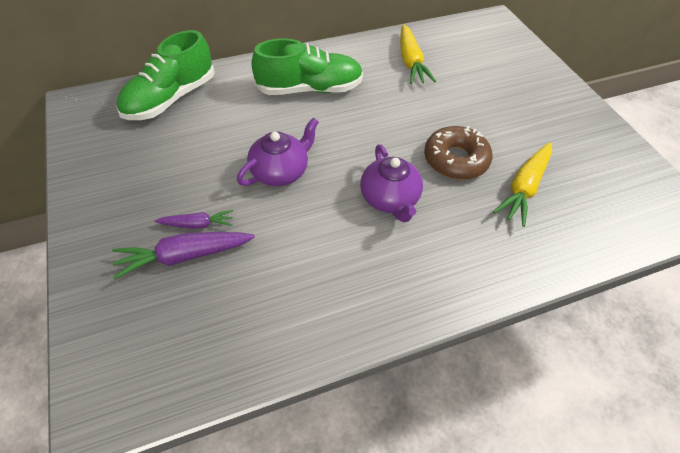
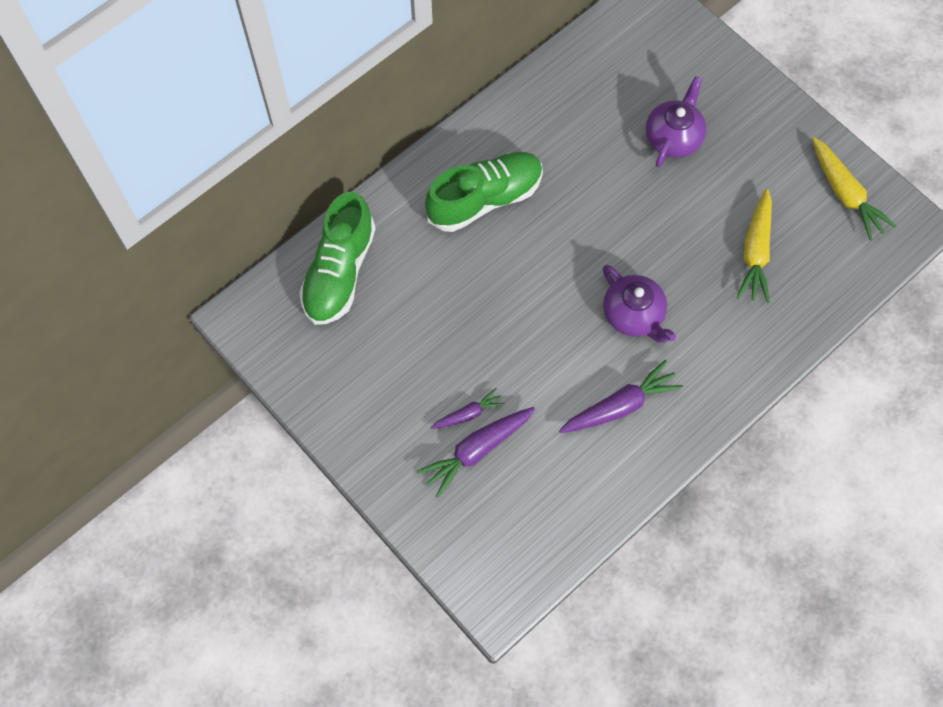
camera: 20 degrees left, 15 degrees up
(280, 171) = (513, 323): purple teapot -> purple teapot (673, 137)
(339, 267) = (619, 406): none -> purple carrot
(410, 61) = (578, 111): yellow carrot -> yellow carrot (844, 193)
(455, 160) = (679, 241): brown donut -> none

